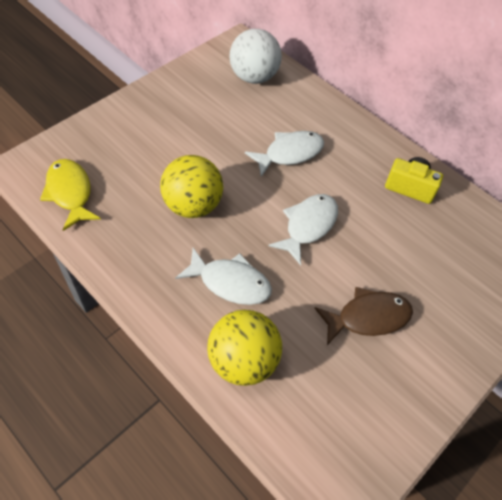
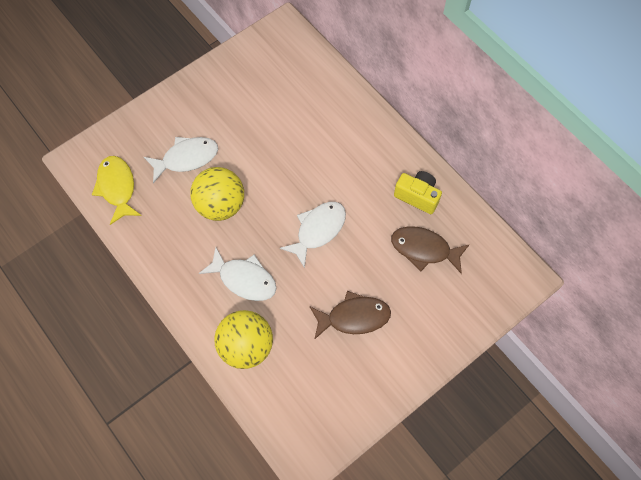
camera: 10 degrees right, 10 degrees up
(254, 77) = (292, 69): white ball -> none
(289, 153) = (313, 156): white fish -> white fish (186, 158)
(431, 239) = (424, 249): none -> brown fish

